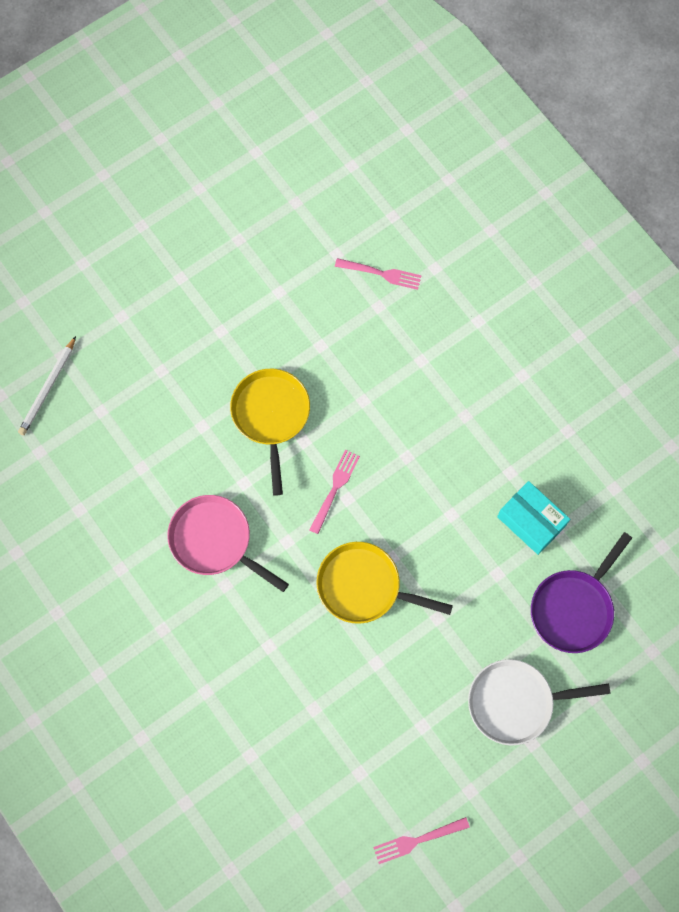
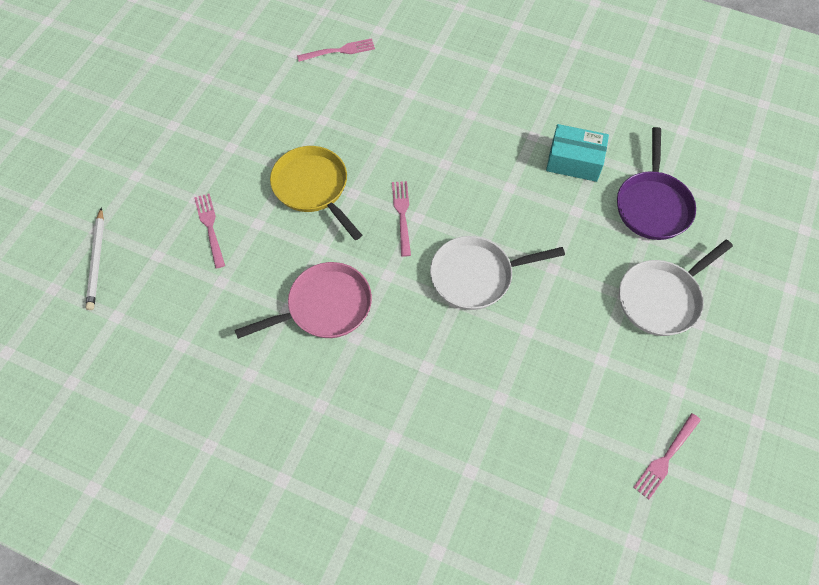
camera: 30 degrees left, 10 degrees down
(159, 407) = (210, 227): none -> pink fork
(215, 541) = (324, 307): pink pan -> pink pan turned 150 degrees clockwise
(364, 586) = (477, 276): yellow pan -> white pan

